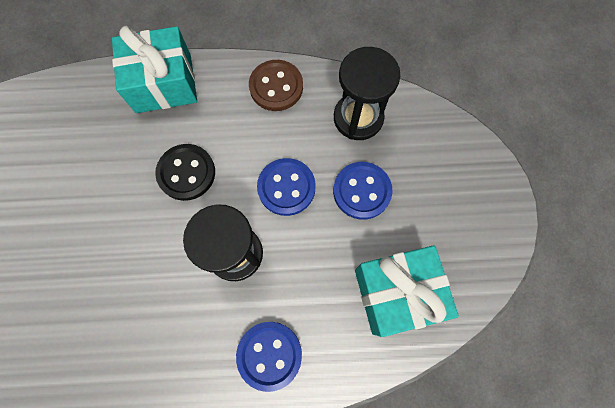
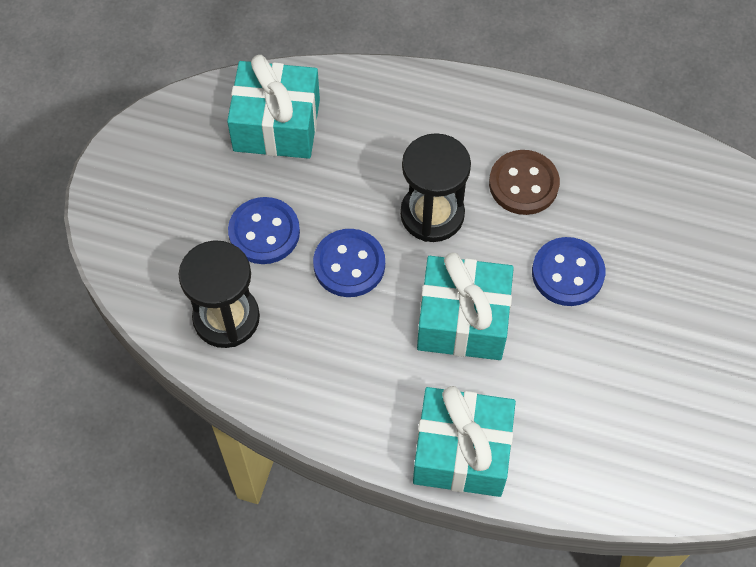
camera: 160 degrees left, 10 degrees down
(186, 173) = (463, 320): black button -> turquoise gift
(269, 355) = (428, 114): blue button -> blue button (567, 273)
(276, 87) = (312, 395): brown button -> brown button (523, 184)

